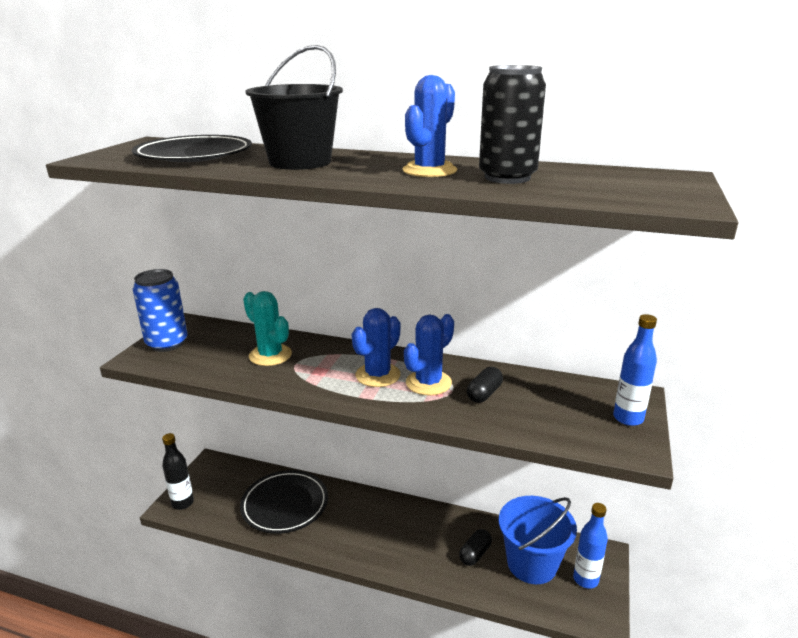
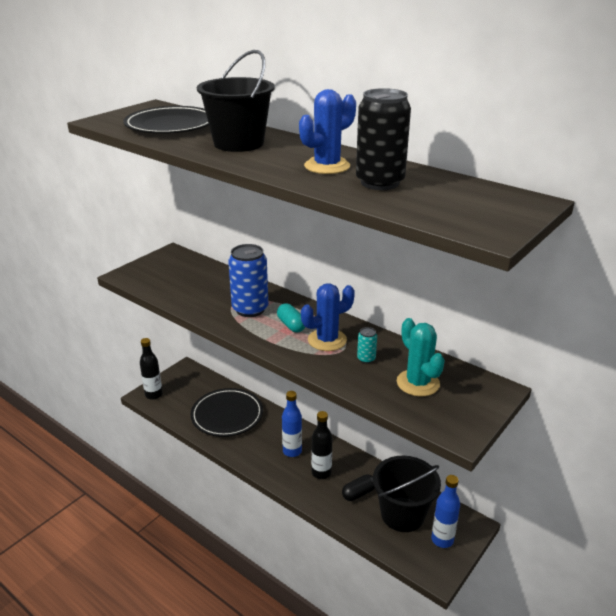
camera: 20 degrees right, 5 degrees up
(167, 343) = (151, 267): blue can -> blue can (250, 309)
(270, 355) = (219, 292): turquoise cactus -> turquoise cactus (418, 383)
(378, 375) = (291, 325): blue cactus -> turquoise capsule
(423, 542) = (321, 473): none -> black bottle
(484, 394) = (366, 359): black capsule -> turquoise can
(532, 563) = (402, 514): blue bucket -> black bucket
(628, 418) = (474, 406): blue bottle -> blue bottle (292, 451)

